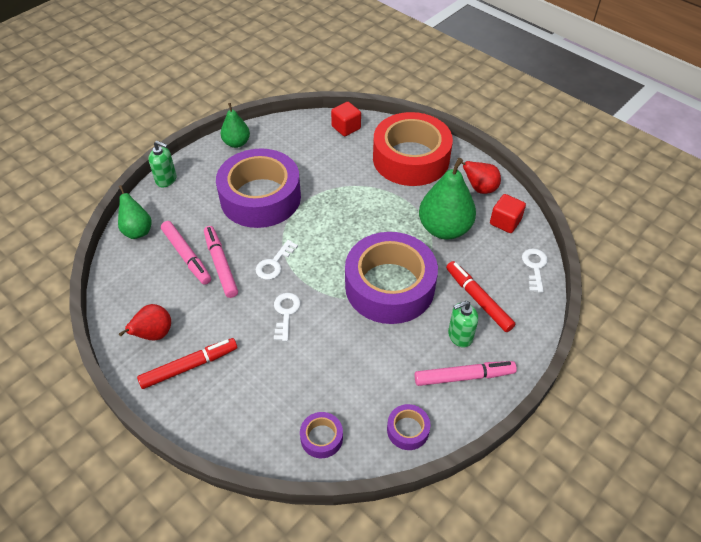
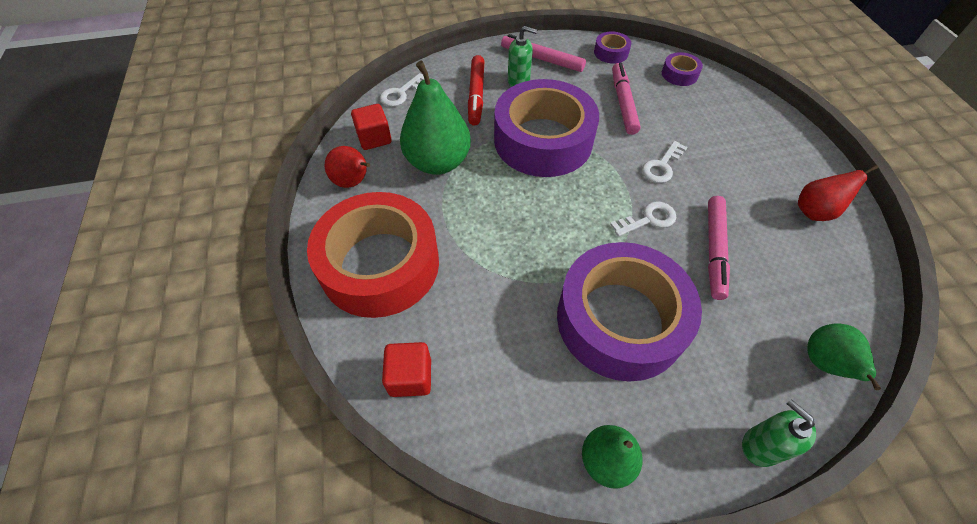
camera: 145 degrees left, 5 degrees up
(186, 256) = (756, 285): pink marker -> pink marker (623, 103)
(189, 366) = (781, 166): red marker -> none

